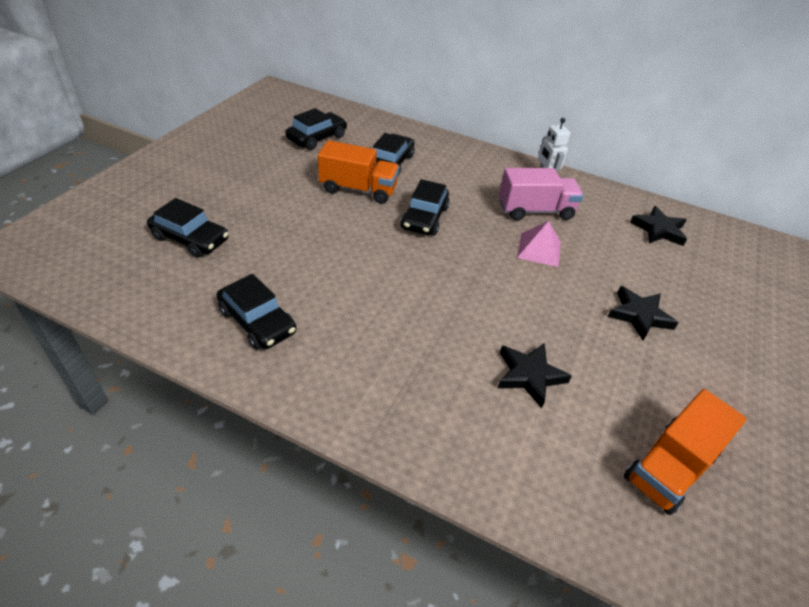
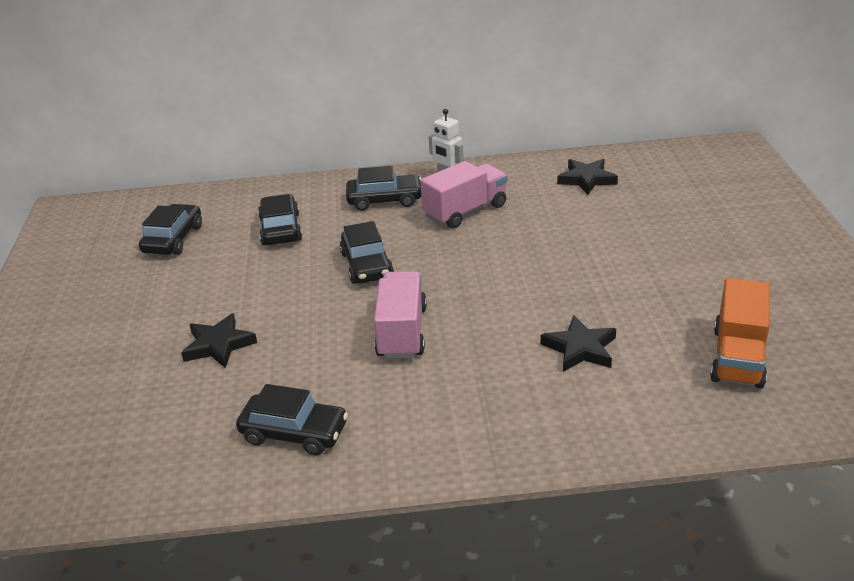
camera: 25 degrees left, 10 degrees down
(190, 239) = (138, 398): black car -> black car (384, 200)
(358, 189) = (273, 269): orange truck -> none
(402, 284) = (402, 332): none -> pink truck
(539, 249) = (499, 244): pink pyramid -> none
(639, 315) = (627, 258): black star -> black star (218, 345)

